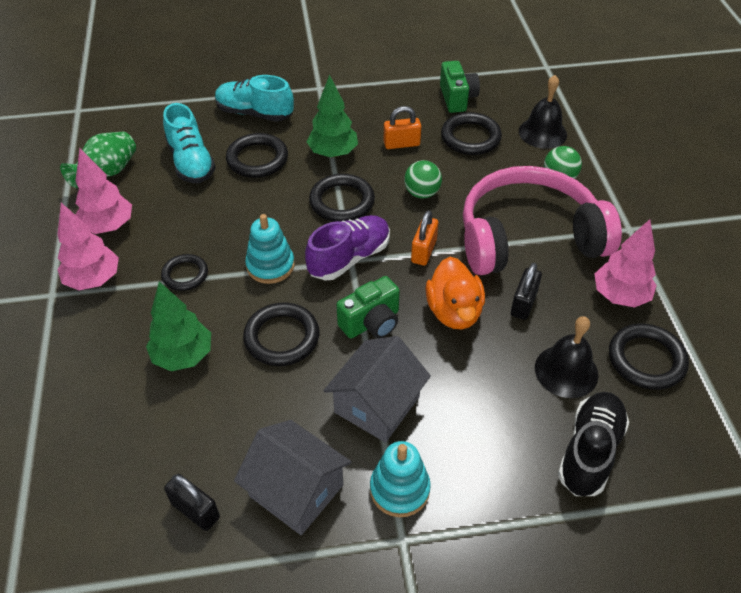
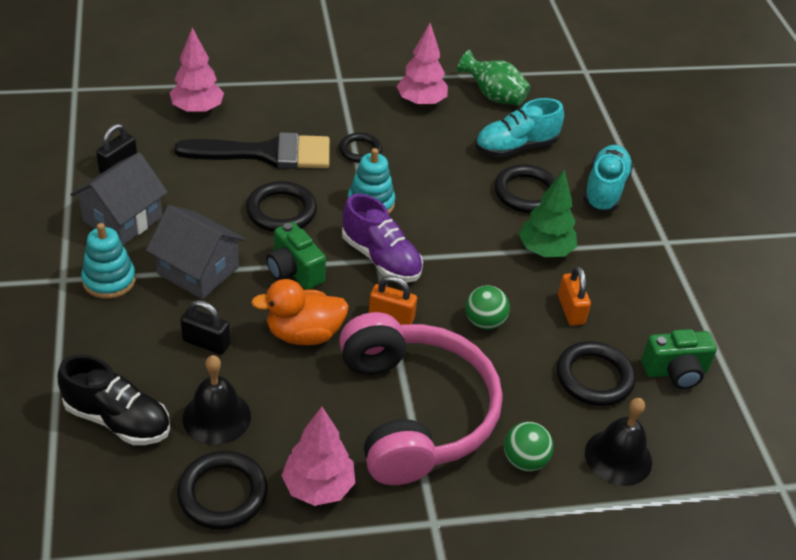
camera: 85 degrees right, 5 degrees down
(94, 280) = (355, 100): pink tree -> pink tree (197, 110)
(183, 356) = (266, 153): green tree -> black brush
(342, 201) = (465, 255): black ring -> none
(523, 303) = (311, 393): black padlock -> black padlock (206, 342)

